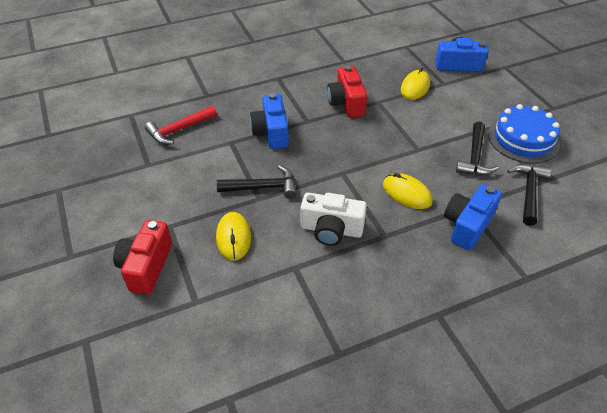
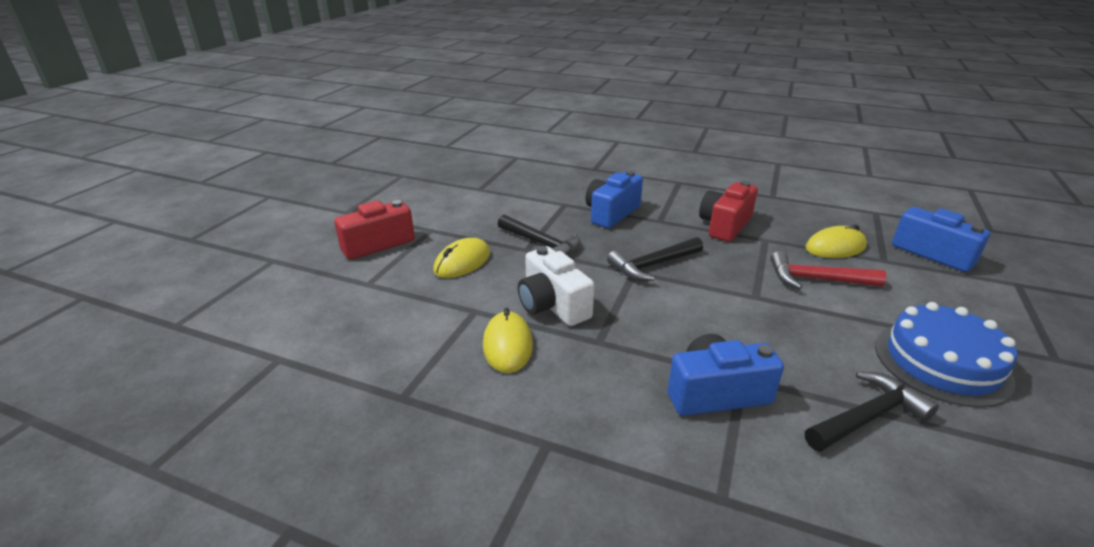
camera: 45 degrees right, 15 degrees down
(179, 130) = (537, 179): red hammer -> red hammer (817, 279)
(407, 193) = (681, 323): yellow mouse -> yellow mouse (507, 345)
(474, 157) = (829, 340): black hammer -> black hammer (653, 265)

